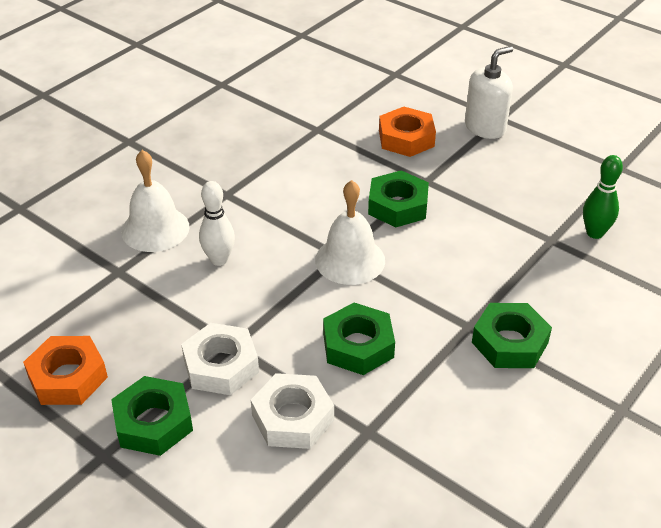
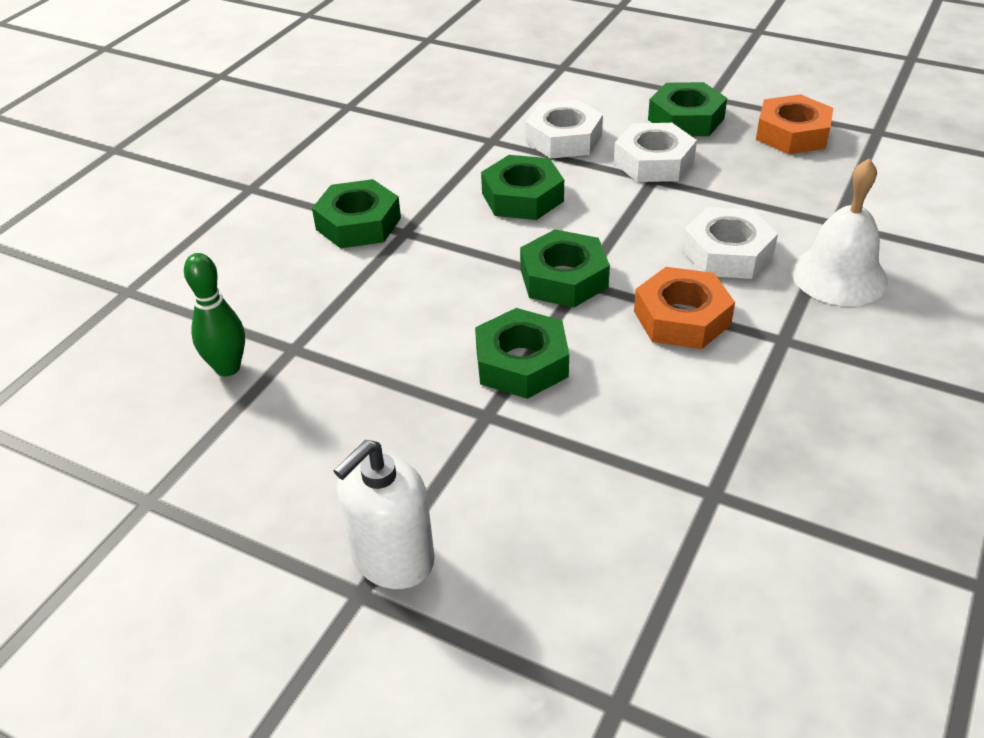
camera: 170 degrees right, 0 degrees up
(219, 260) = (727, 253): white bowling pin -> white nut
(350, 260) = (563, 278): white bell -> green nut
(406, 138) = (541, 500): orange nut -> orange nut (682, 318)

